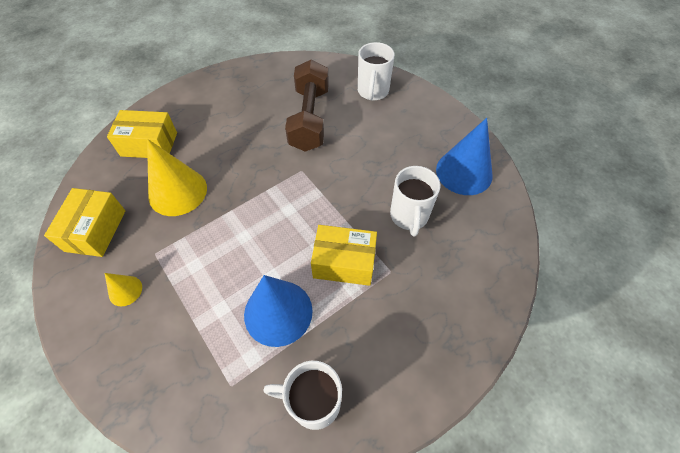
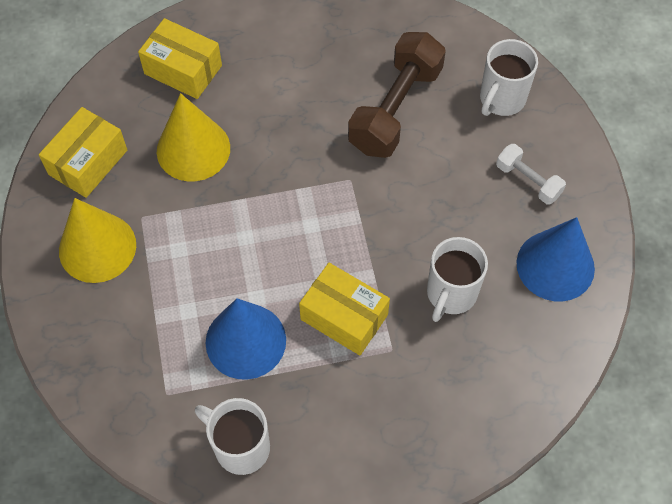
camera: 25 degrees right, 5 degrees up
(125, 290) = (97, 247): yellow cone -> yellow cone, size x2.05
(416, 130) = (528, 181): none -> white dumbbell

